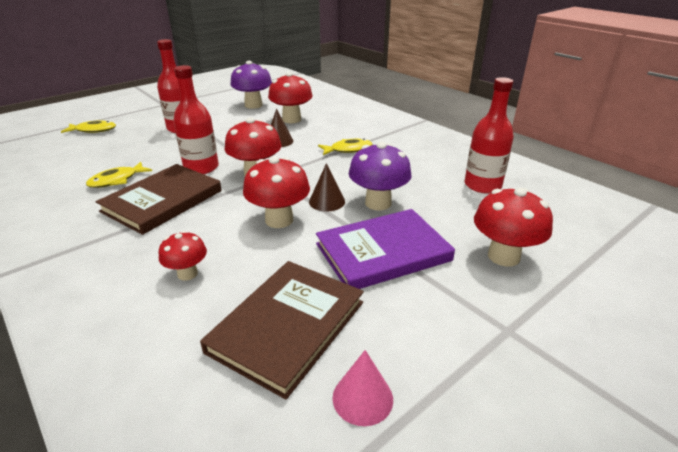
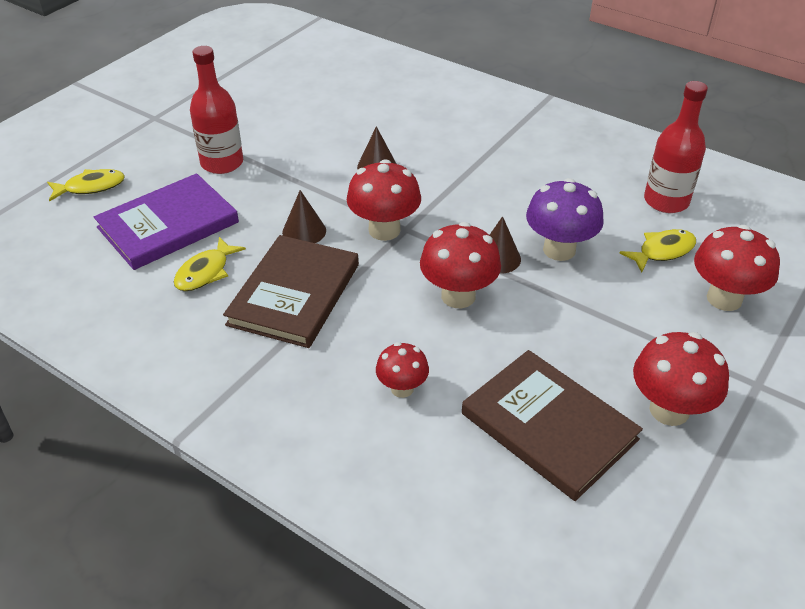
camera: 15 degrees left, 10 degrees up
(201, 168) = (304, 231): red bottle -> brown cone
(253, 105) = (294, 100): purple mushroom -> none
(287, 326) = (549, 426): brown book -> brown book turned 60 degrees counterclockwise
(291, 119) = (369, 122): red mushroom -> red mushroom (669, 410)
(348, 150) = (478, 168): yellow fish -> yellow fish (662, 251)
(362, 398) = (657, 480): pink cone -> none
(383, 252) = (598, 318): purple book -> purple book (168, 225)

